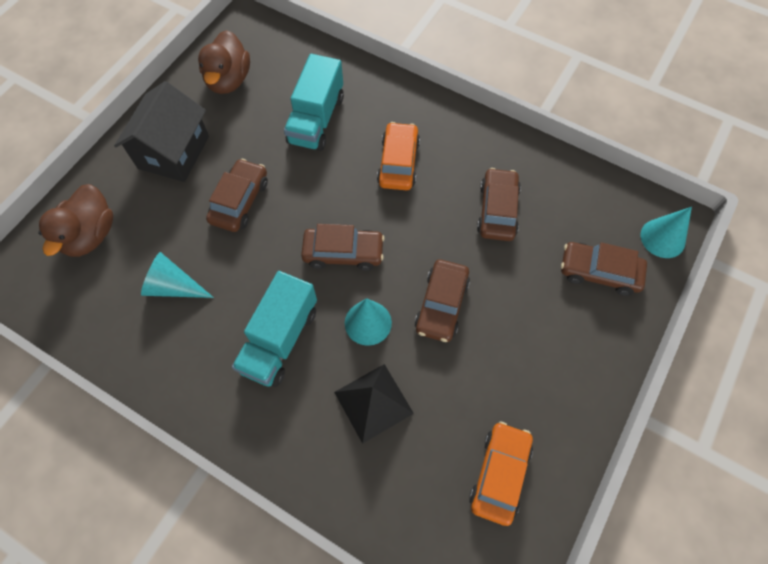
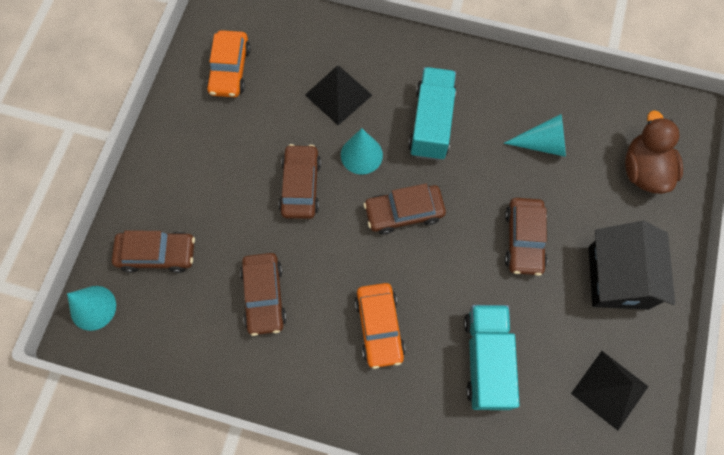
camera: 165 degrees right, 5 degrees up
(229, 80) = (609, 390): brown duck -> black pyramid

